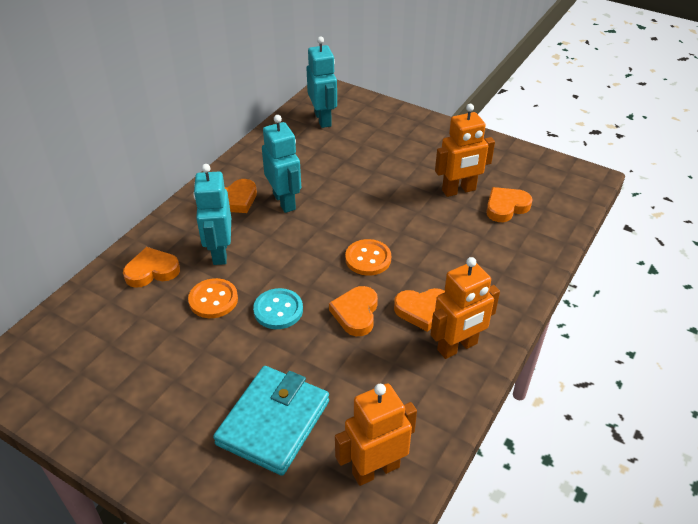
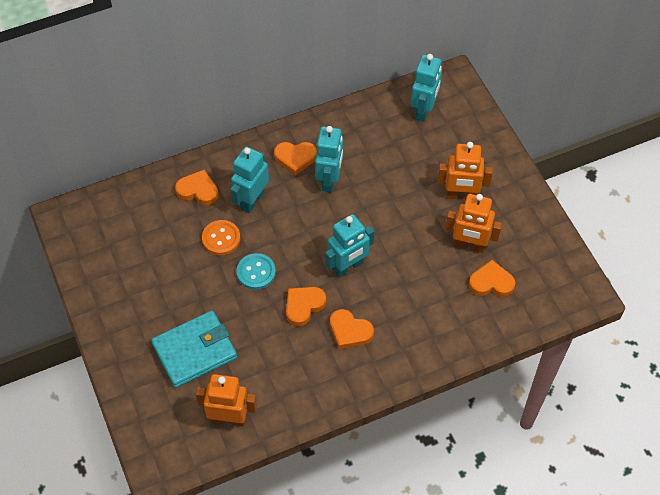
camera: 35 degrees right, 15 degrees up
(368, 259) = (348, 267): orange button -> turquoise robot
(457, 347) = (348, 372): orange robot -> orange robot (460, 195)

